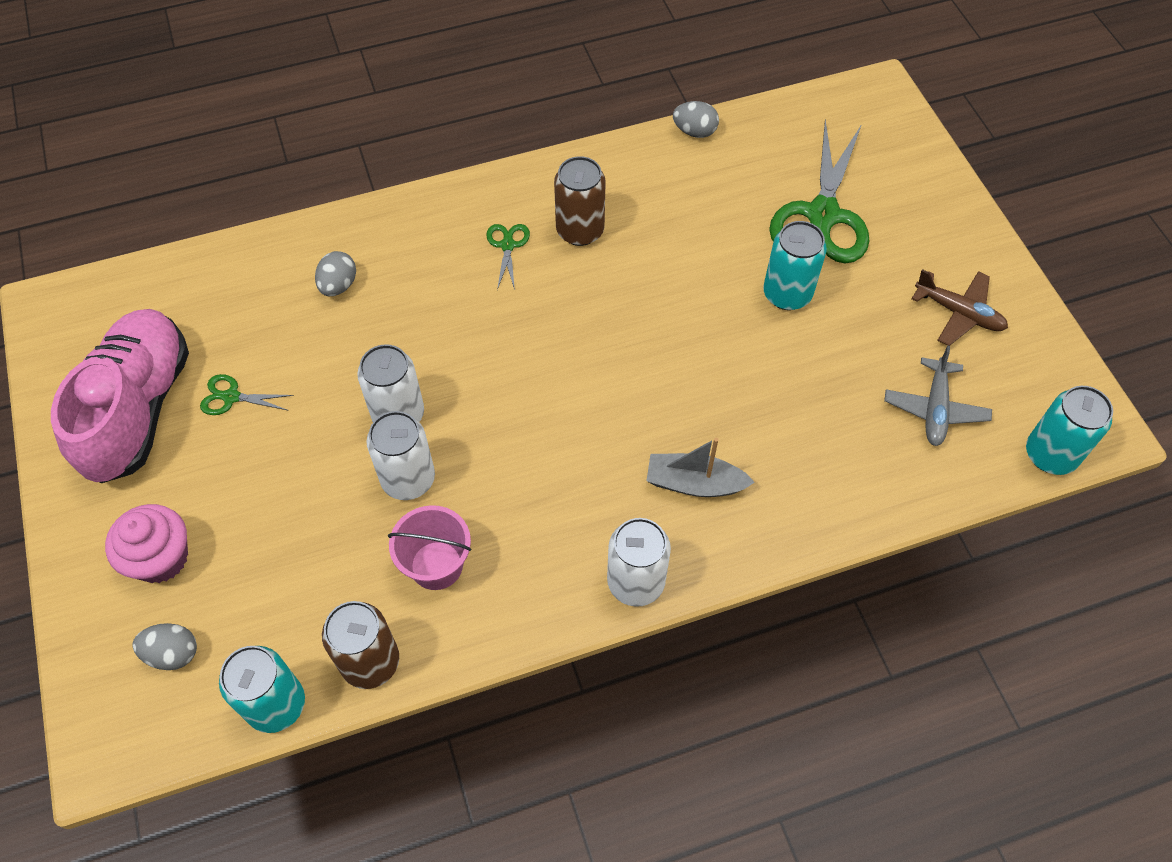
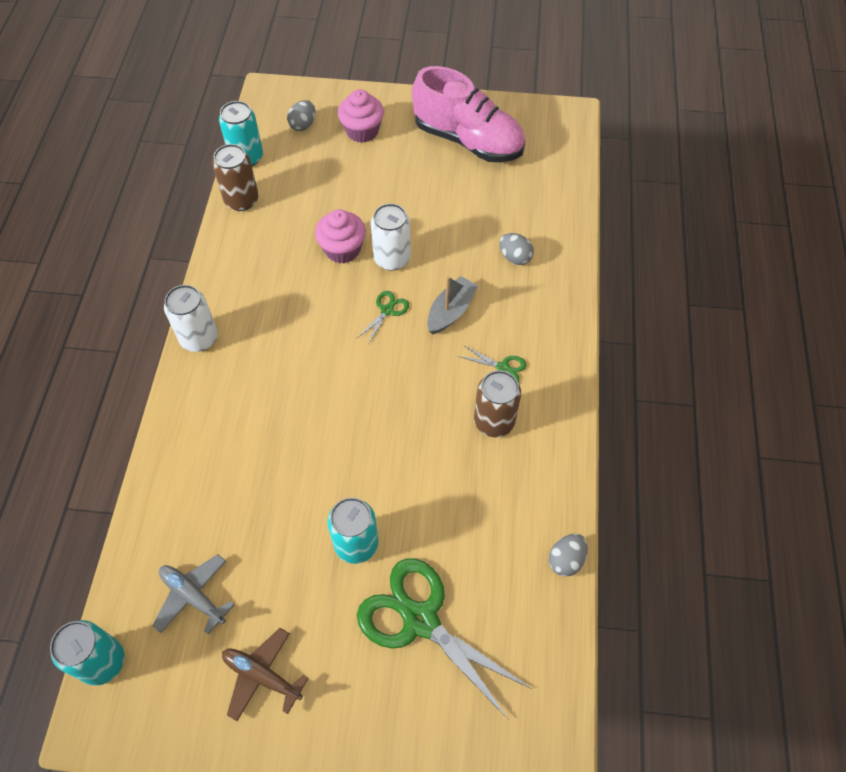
camera: 115 degrees right, 0 degrees up
(231, 397) = (453, 183): green scissors -> green scissors (387, 310)
(408, 479) = (342, 249): white can -> pink cupcake
(436, 565) = (277, 245): pink bucket -> none
(694, 483) = (241, 400): grey boat -> grey boat (451, 311)
(958, 313) = (262, 676): brown plane -> brown plane turned 60 degrees clockwise

